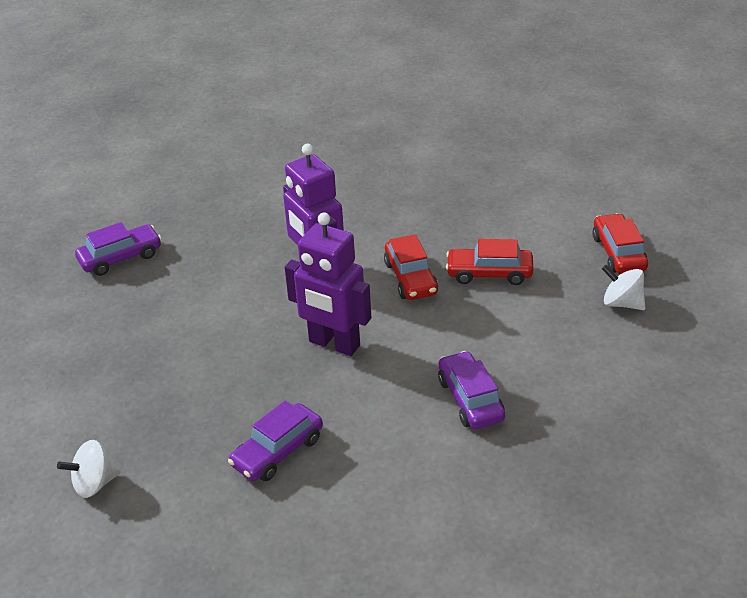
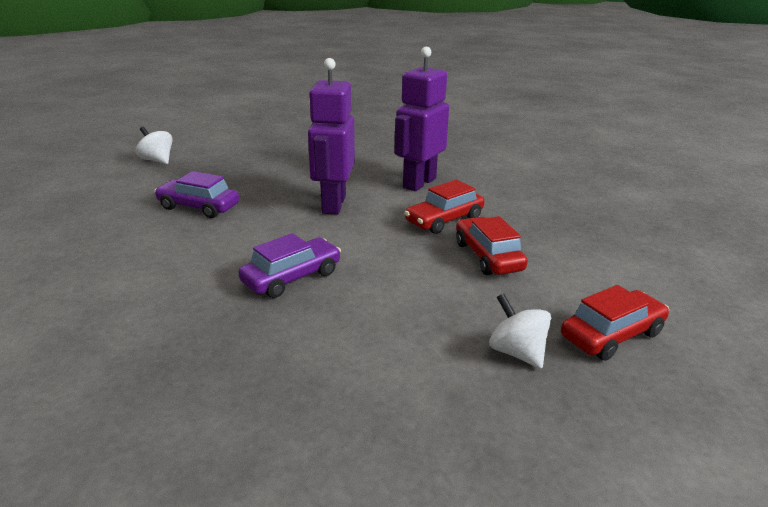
camera: 65 degrees right, 10 degrees down
(121, 258) = (377, 126): purple car -> none
(622, 303) = (516, 352): white spinning top -> white spinning top turned 45 degrees counterclockwise

